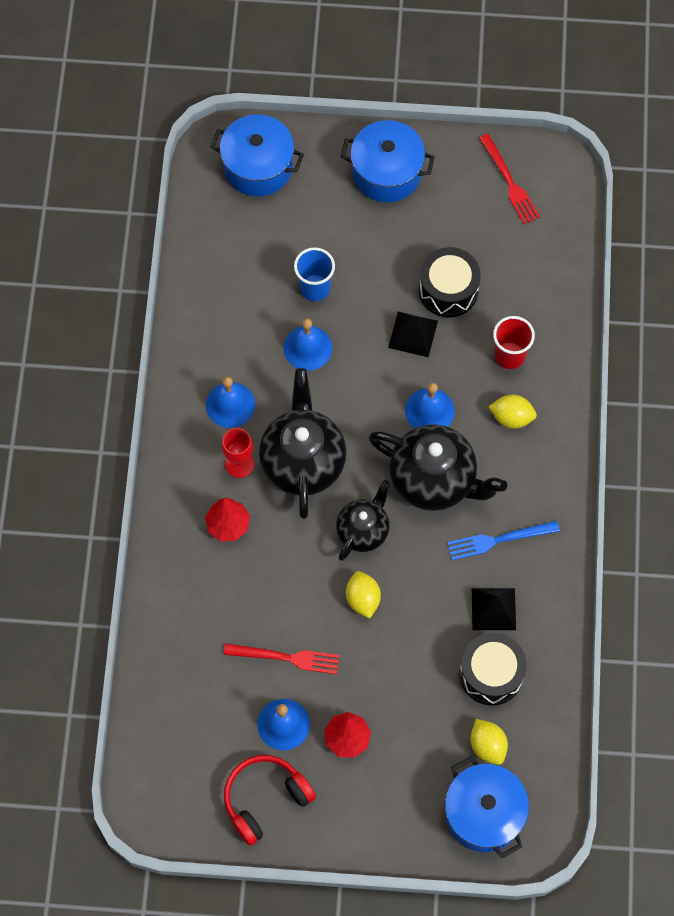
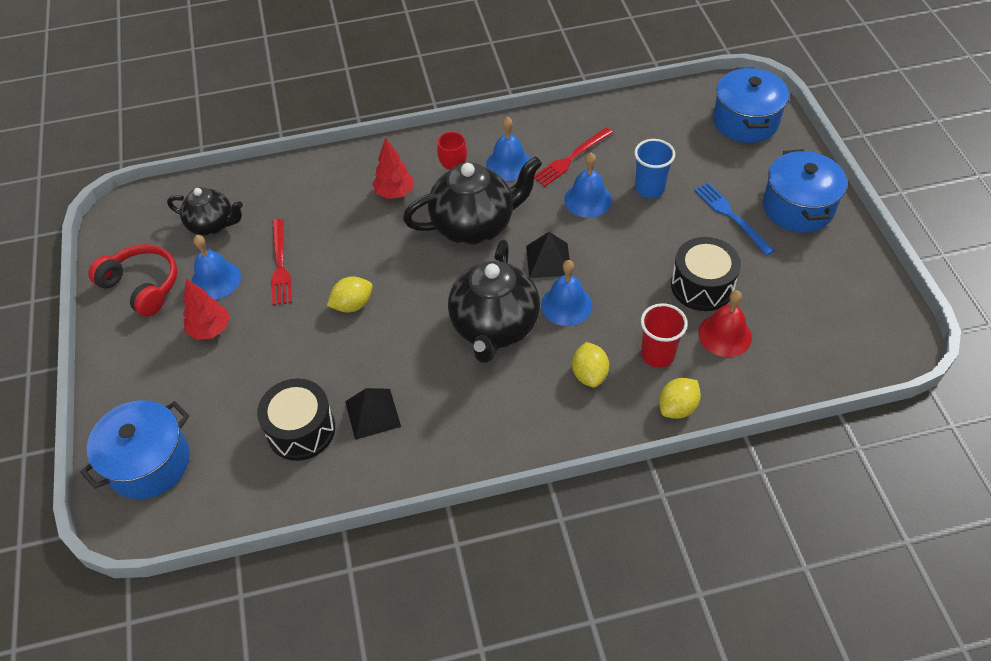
camera: 75 degrees right, 15 degrees down
(363, 530) = (422, 287): black teapot -> black teapot (212, 225)
(413, 334) = (641, 271): black pyramid -> black pyramid (548, 260)
(487, 745) = (223, 447): yellow lemon -> yellow lemon (677, 407)
(499, 540) = (450, 399): blue fork -> blue fork (731, 216)
(507, 294) = (725, 335): none -> red bell
(509, 182) = (852, 304): red fork -> red fork (571, 158)

